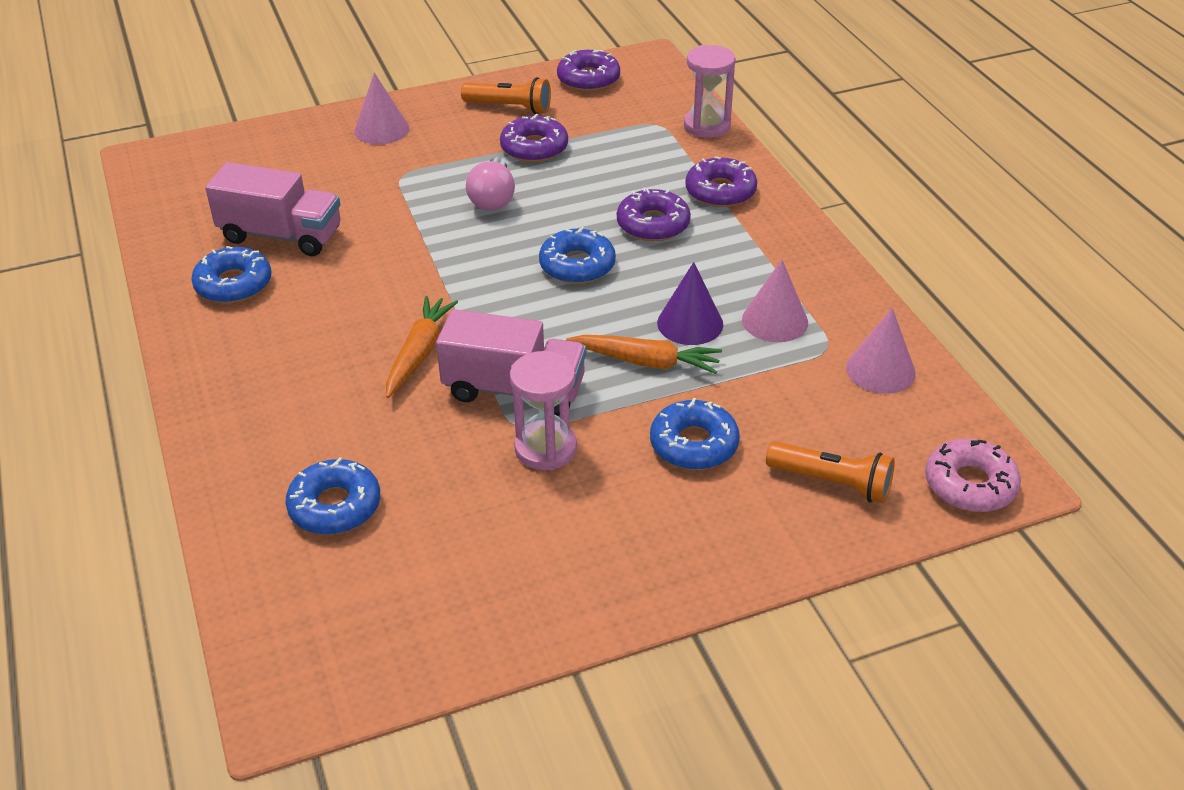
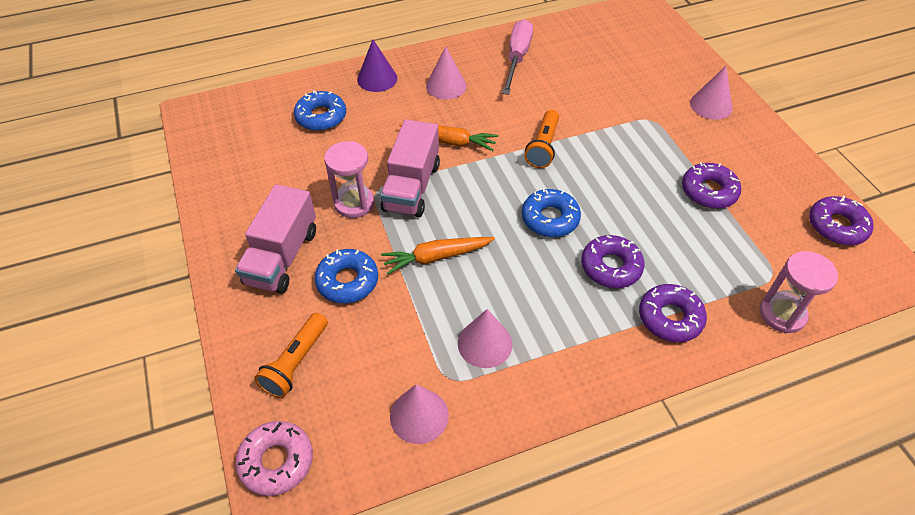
camera: 90 degrees right, 10 degrees up
(233, 284) = (517, 58): blue donut -> pink screwdriver
(281, 235) = (570, 71): pink truck -> pink truck (282, 257)
(285, 359) = (446, 86): none -> pink cone
(493, 198) = (630, 169): pink light bulb -> none
(510, 107) = (767, 175): orange flashlight -> orange flashlight (543, 147)
(646, 362) = (436, 257): orange carrot -> orange carrot turned 60 degrees clockwise
(690, 323) = (481, 286): purple cone -> purple cone (377, 78)

